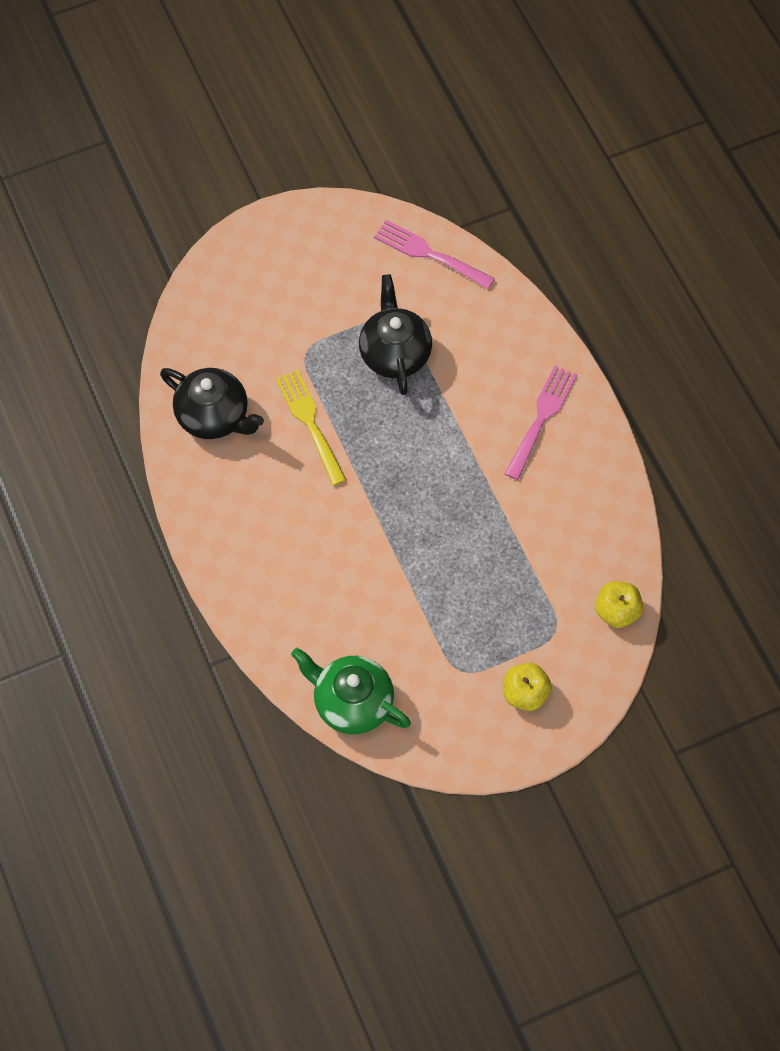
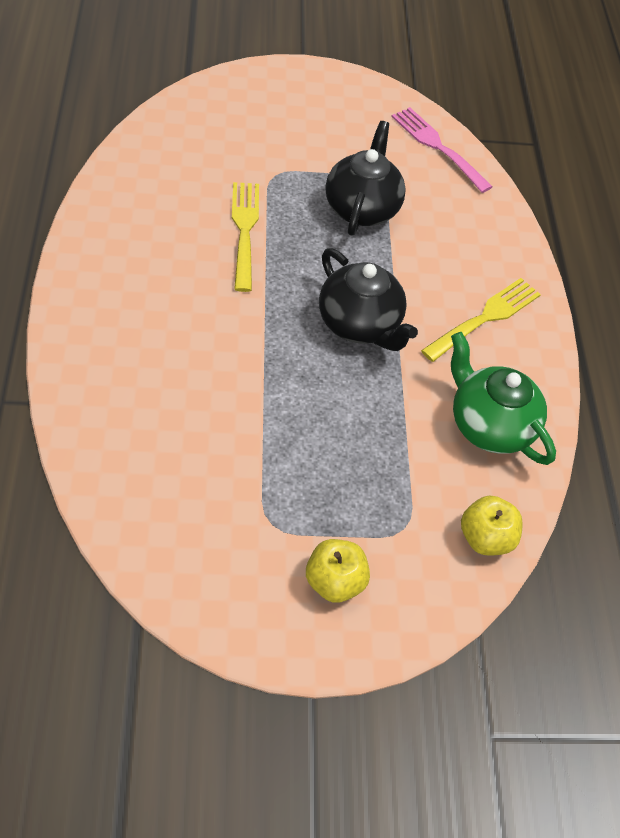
camera: 15 degrees right, 10 degrees down
(214, 416) = (154, 190): black teapot -> black teapot (359, 324)
(352, 702) = (129, 504): green teapot -> green teapot (489, 425)
(541, 418) = (485, 318): pink fork -> yellow fork

